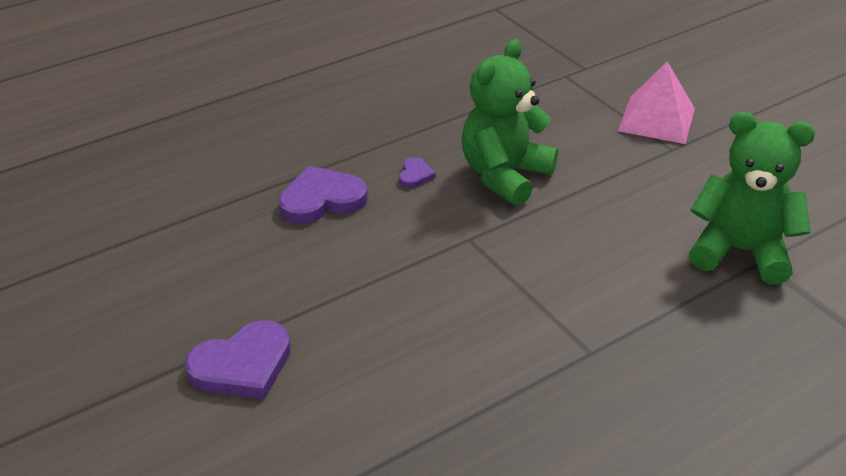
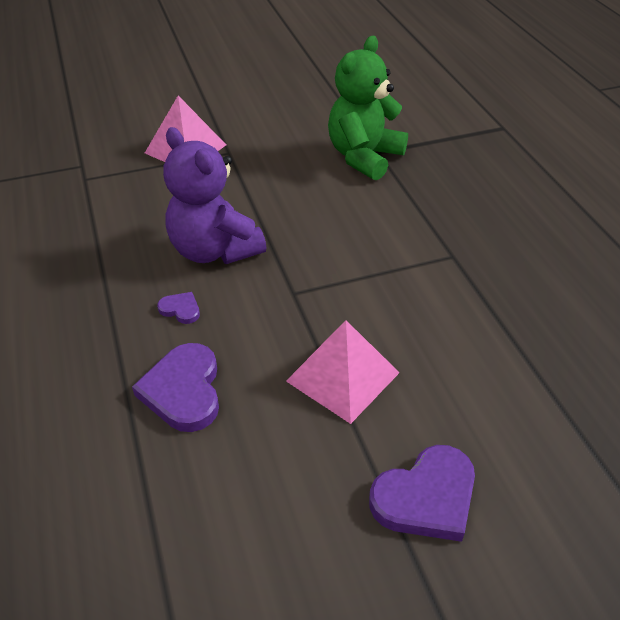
camera: 75 degrees left, 5 degrees up
(242, 365) = (426, 497): purple heart -> purple heart turned 75 degrees clockwise
(368, 290) = (342, 376): none -> pink pyramid
(504, 175) = (214, 250): green teddy bear -> purple teddy bear

